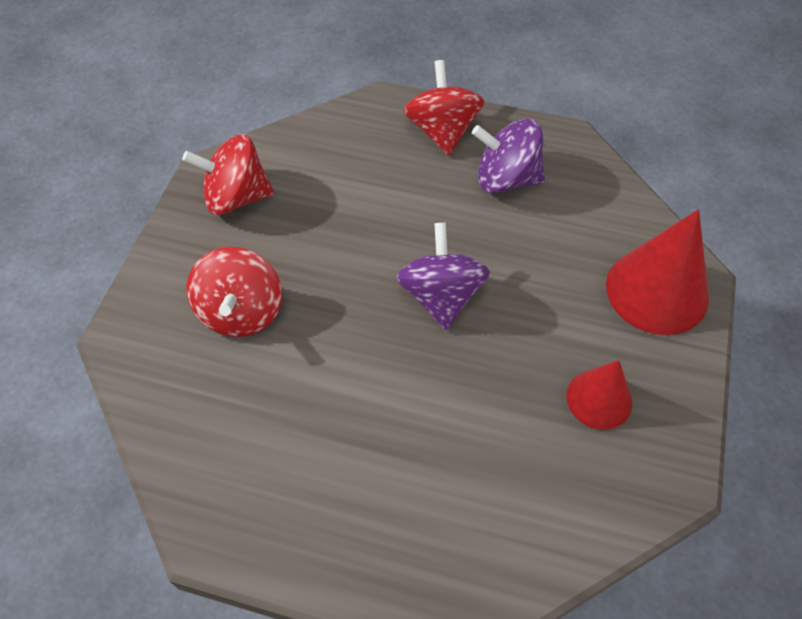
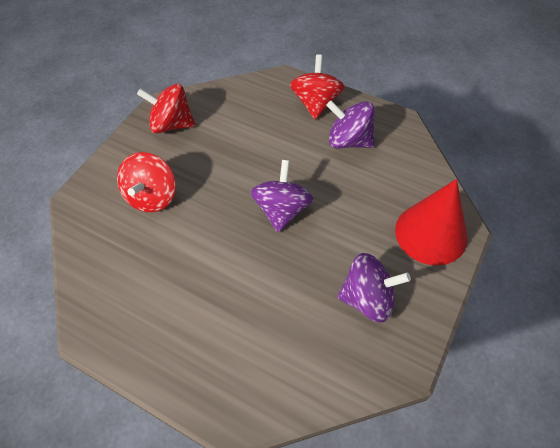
camera: 15 degrees right, 0 degrees up
(599, 399) = (368, 298): red cone -> purple spinning top

